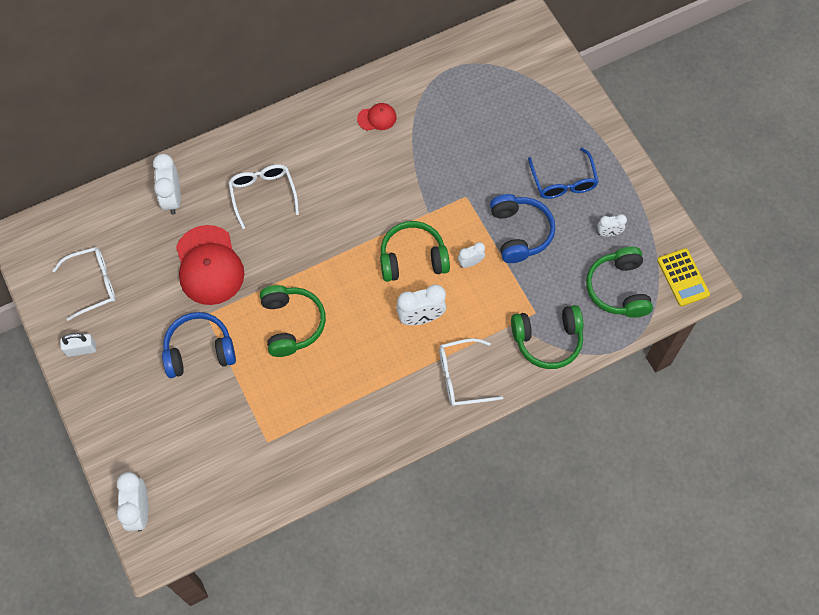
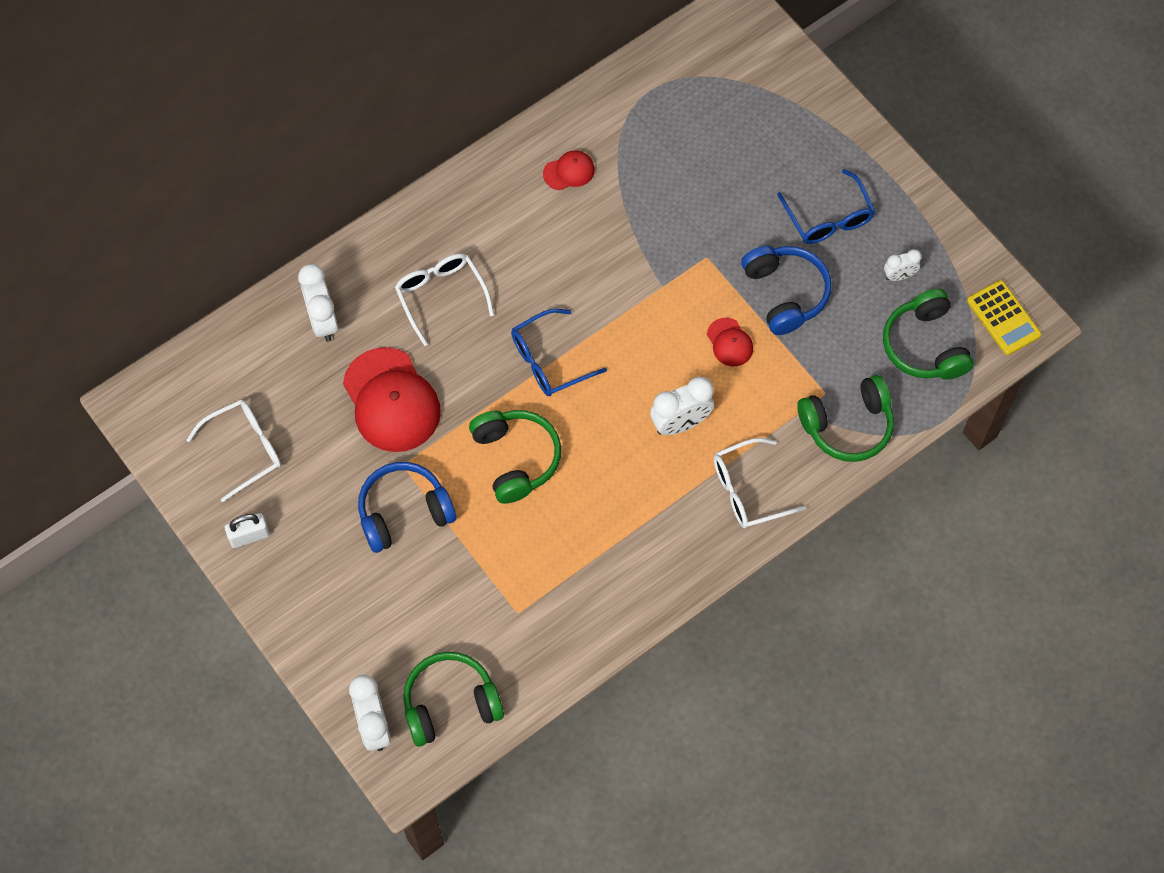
camera: 10 degrees left, 0 degrees up
(332, 254) = (548, 360): none -> blue glasses
(413, 258) = (654, 348): green headphones -> green headphones (450, 703)
(470, 262) = (729, 342): white clock -> red cap

